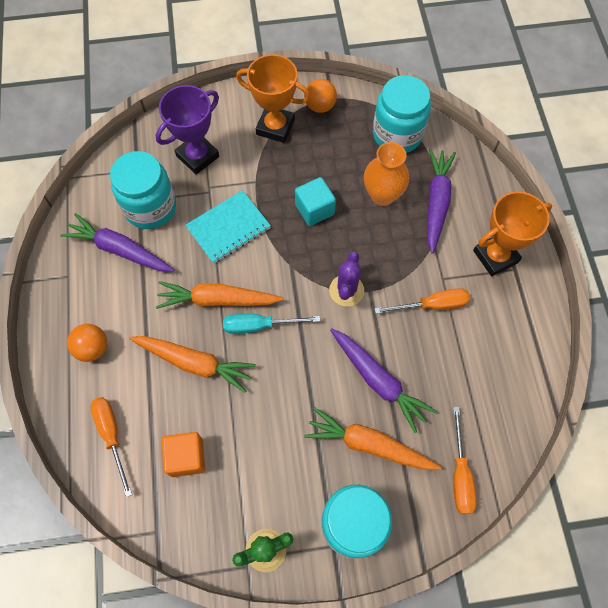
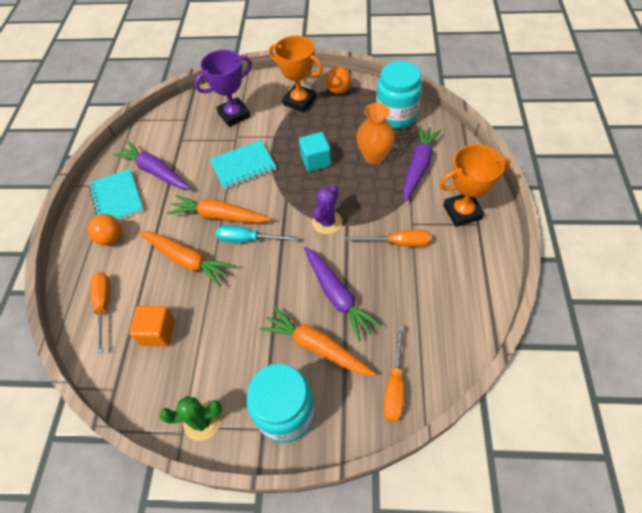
camera: 15 degrees right, 10 degrees down
(82, 293) = (117, 198): none -> turquoise notebook
(150, 207) = (187, 145): turquoise jar -> none

